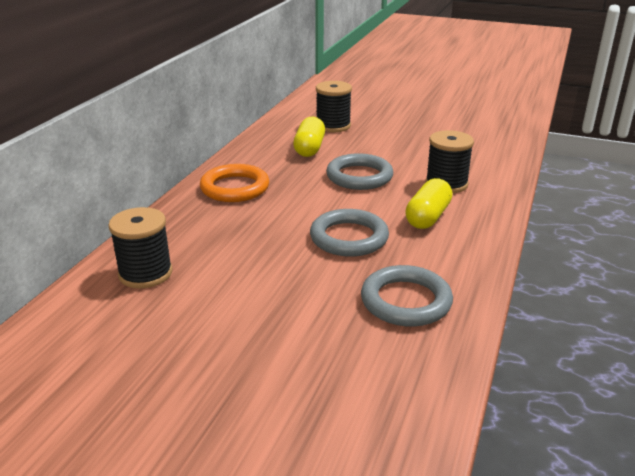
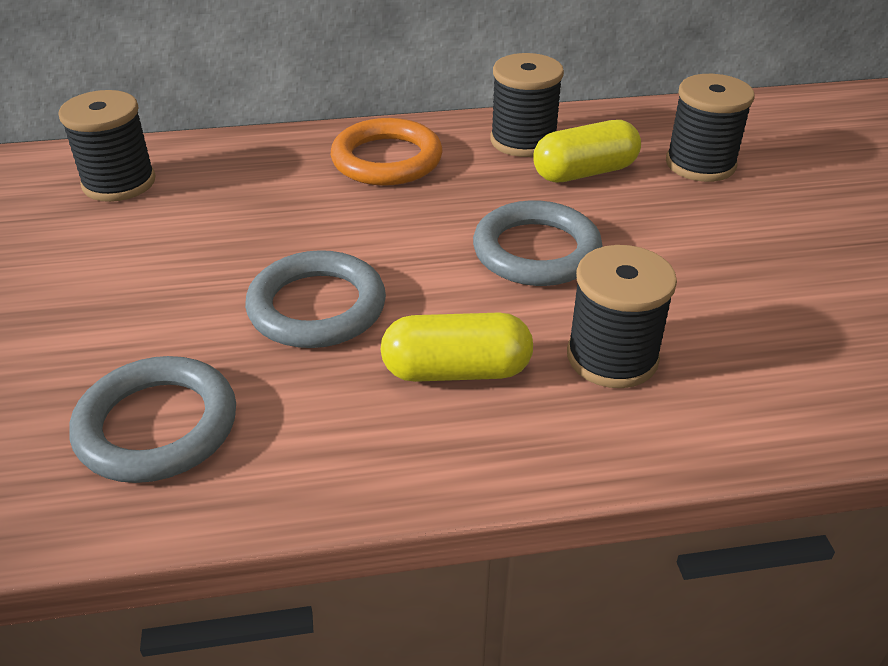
camera: 60 degrees right, 10 degrees up
(263, 152) = (523, 141): none -> black spool

